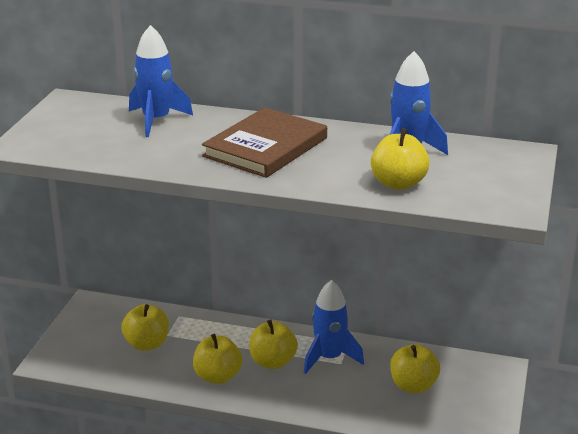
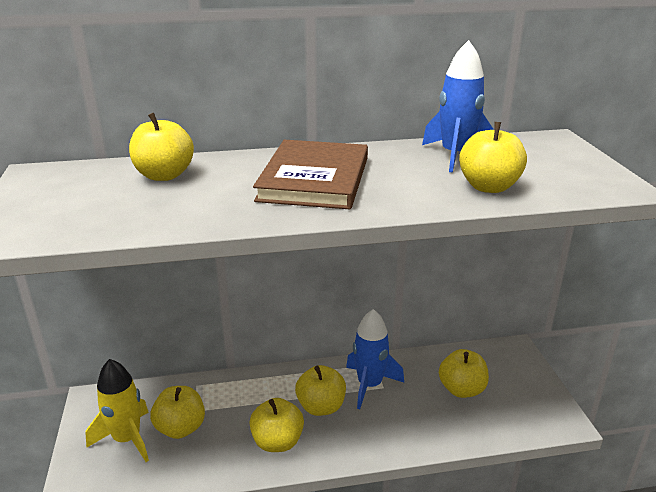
camera: 25 degrees left, 0 degrees up
(102, 340) = (127, 439): none -> yellow rocket
(156, 120) = (164, 175): blue rocket -> yellow apple

